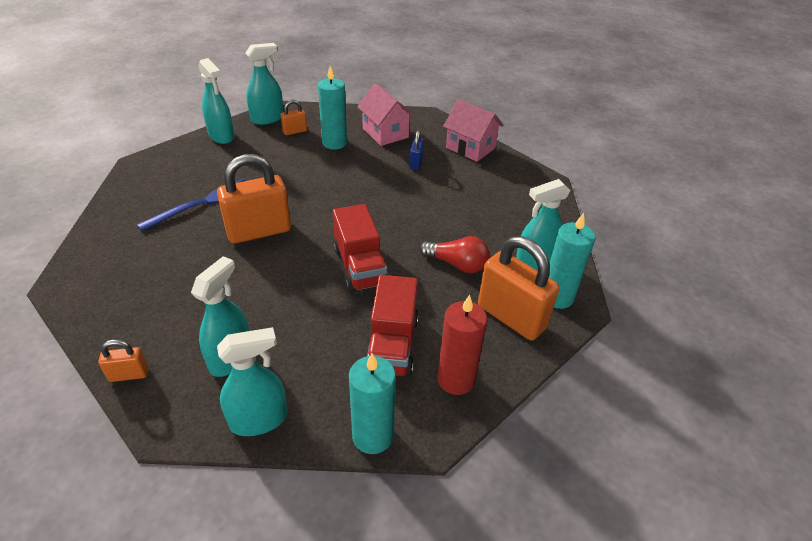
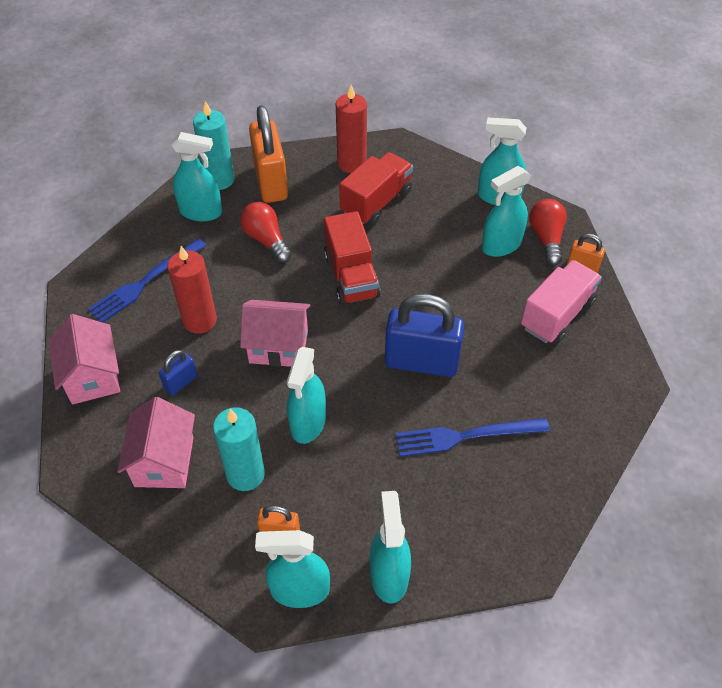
camera: 145 degrees left, 10 degrees up
(149, 312) = (557, 315): none -> pink truck
(180, 389) = (546, 238): none -> red light bulb
(259, 231) = (421, 362): orange padlock -> blue padlock
(317, 174) = (308, 422): none -> turquoise spray bottle
(360, 267) = (351, 276): red truck -> red truck turned 150 degrees clockwise
(372, 436) = (431, 158): turquoise candle -> none
(373, 201) = (278, 346): none -> pink house
(443, 195) = (199, 320): none -> red candle
(507, 201) = (145, 282): none -> blue fork

